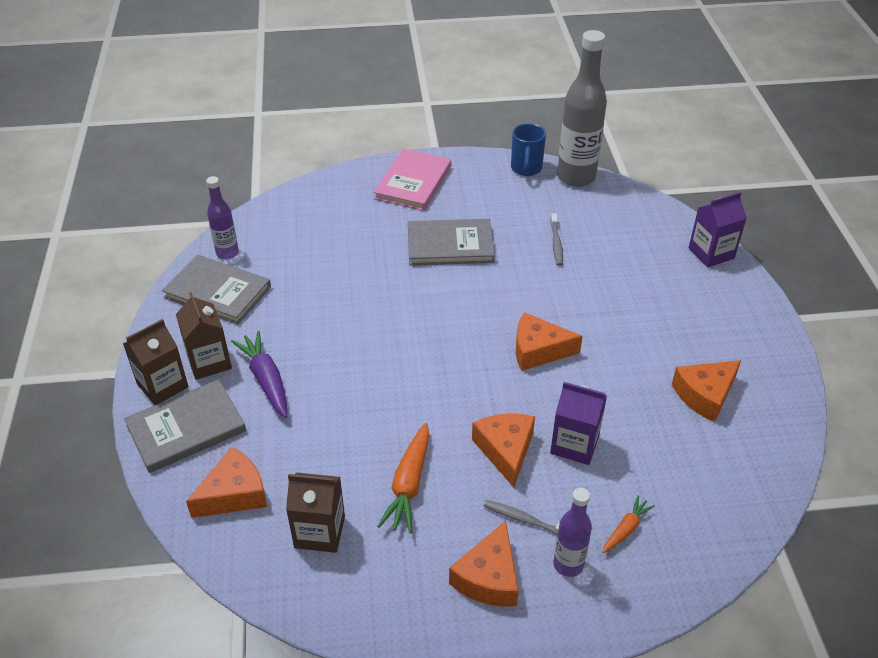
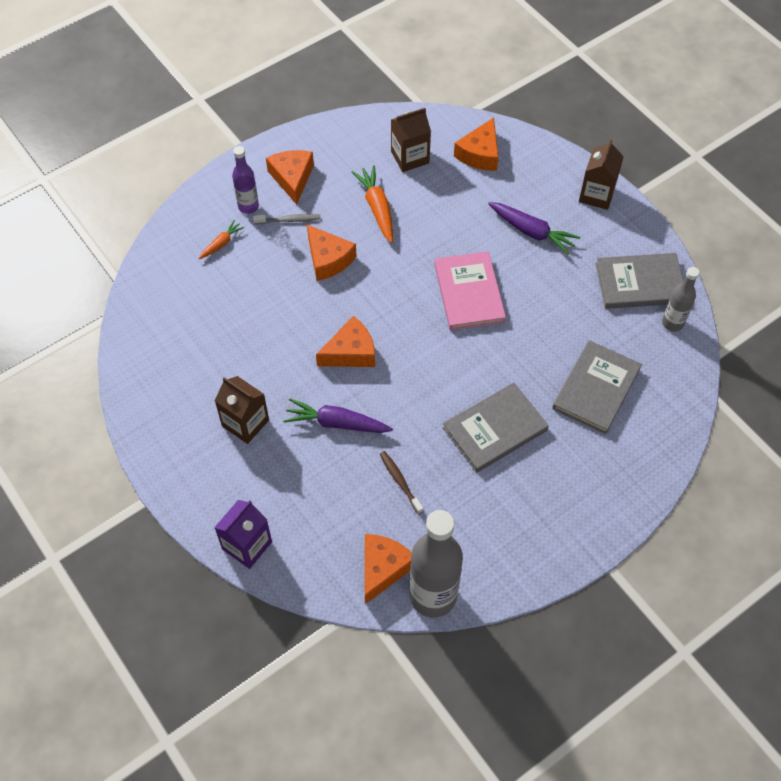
camera: 150 degrees right, 15 degrees up
(186, 428) = (550, 176): grey book -> grey book (596, 388)
(209, 362) = (584, 226): brown carton -> brown carton (245, 423)
(227, 253) = (672, 323): purple bottle -> grey bottle
(413, 182) = (590, 496): pink book -> pink book (469, 293)
(526, 169) = (492, 581): blue mug -> none
(556, 244) = (400, 481): grey toothbrush -> brown toothbrush
(574, 444) = (282, 286): purple carton -> none
(587, 301) = (337, 423): none -> purple carrot
(626, 529) = (221, 243): orange carrot -> orange carrot turned 150 degrees counterclockwise
(705, 395) = (202, 373): orange cheese -> orange cheese (383, 568)

